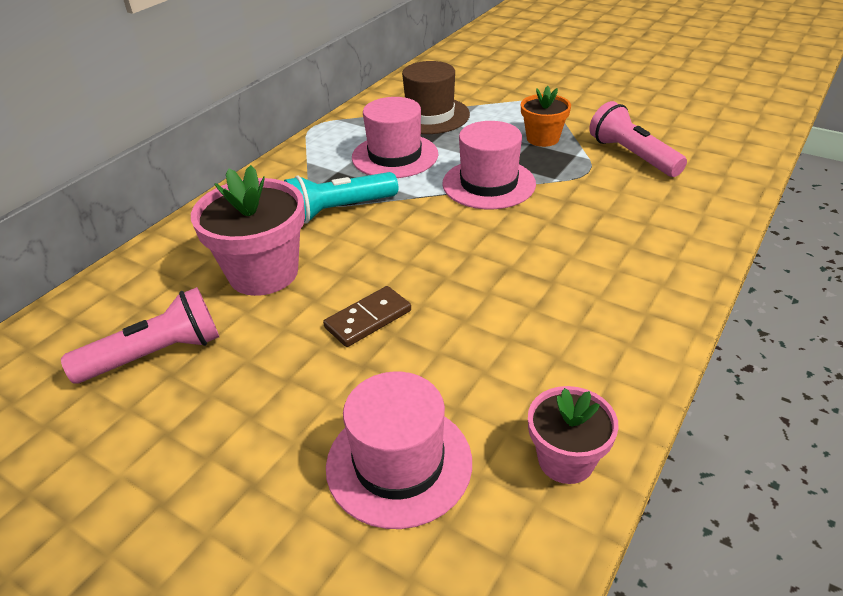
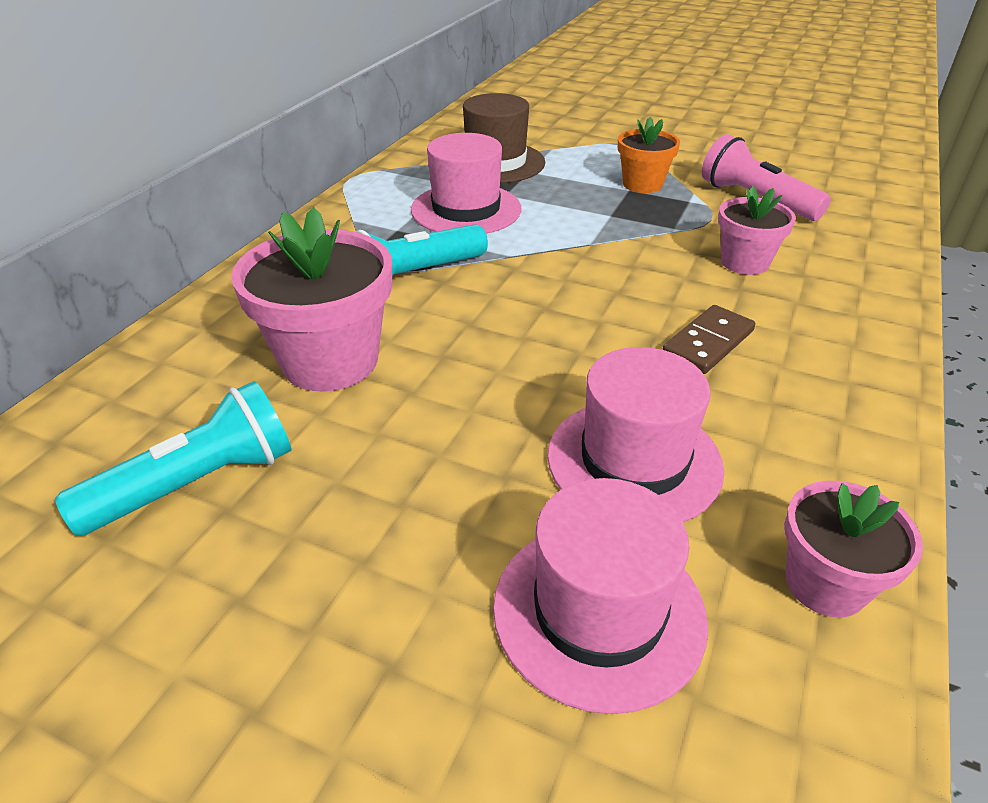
camera: 10 degrees left, 0 degrees up
(156, 355) = (197, 483): pink flashlight -> turquoise flashlight
(368, 319) = (493, 413): brown domino -> brown domino (708, 343)
(488, 184) = (595, 237): pink hat -> pink hat (634, 461)
(601, 210) = (744, 262): none -> pink flower pot

